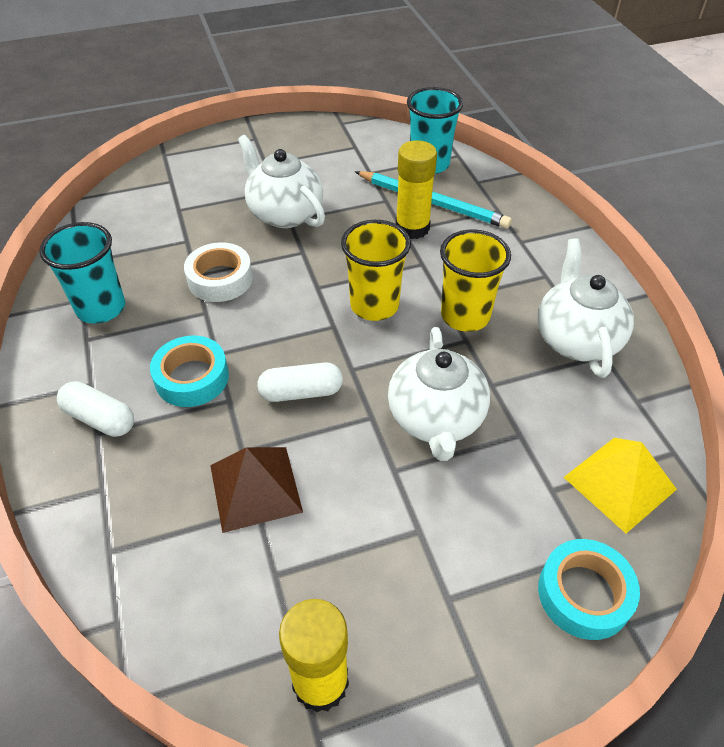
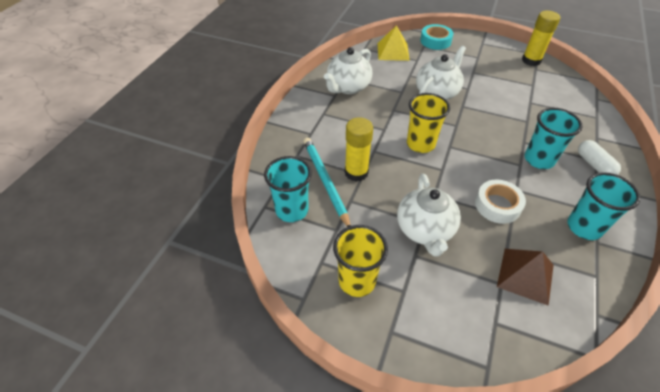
camera: 140 degrees left, 0 degrees up
(192, 378) = (539, 160): turquoise tape -> turquoise cup
(255, 488) = (528, 108): brown pyramid -> brown pyramid (525, 275)
(301, 392) = (487, 128): white capsule -> none
(465, 316) = (382, 118): yellow cup -> yellow cup (357, 281)

